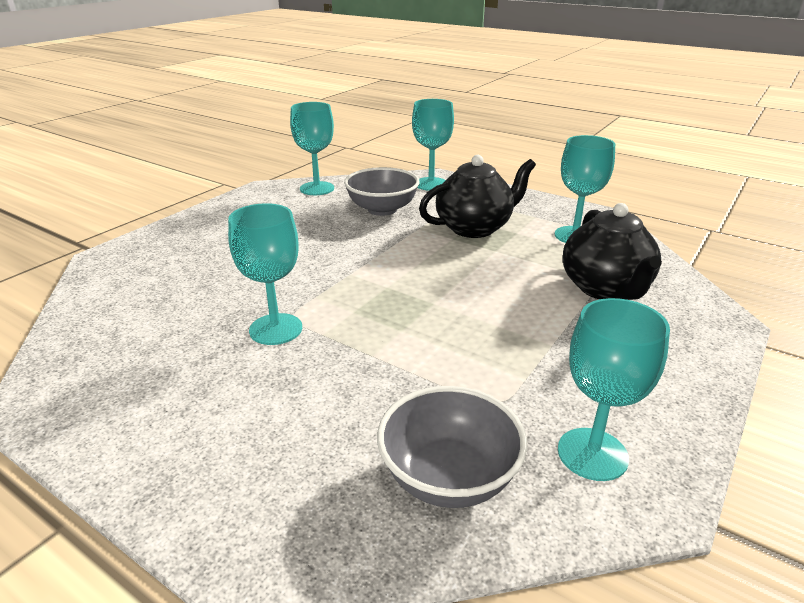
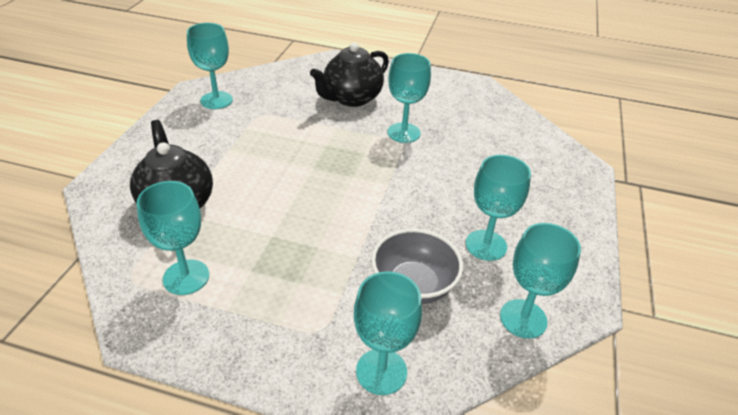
camera: 160 degrees right, 10 degrees up
(298, 220) = (486, 245): none -> turquoise goblet
(449, 477) = (280, 85): grey bowl -> none
(474, 228) = (298, 269): black teapot -> black teapot (351, 98)

